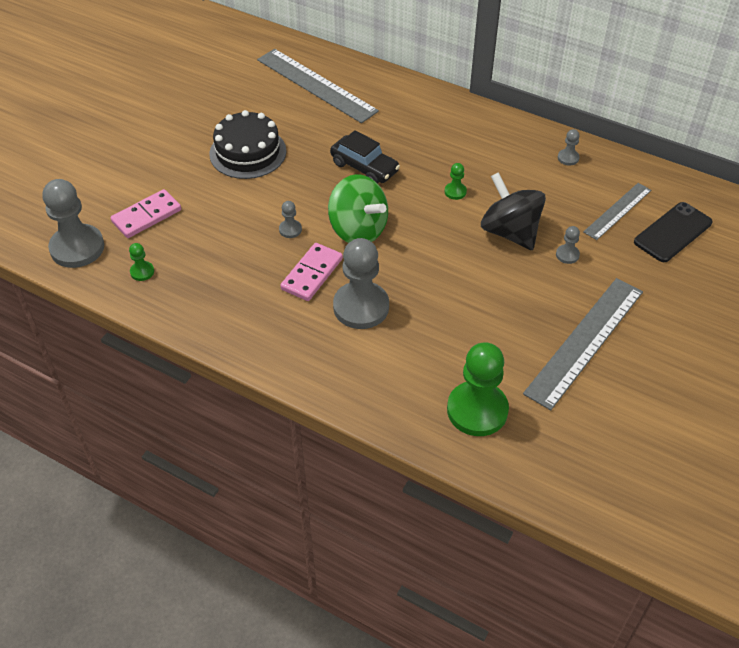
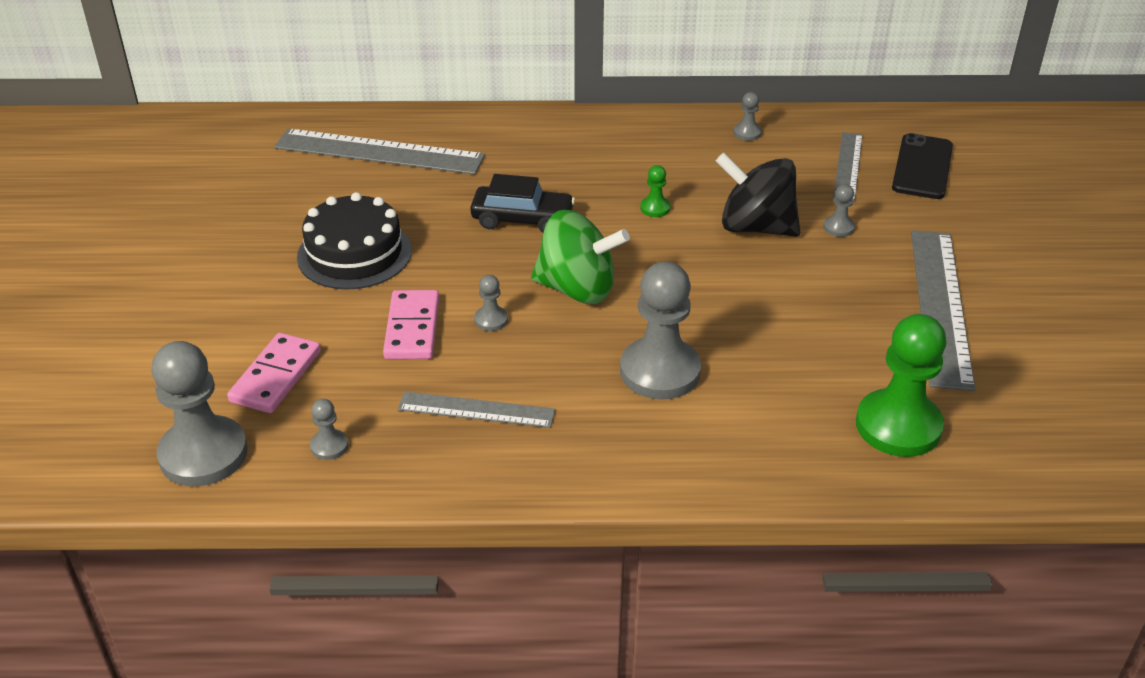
camera: 30 degrees left, 10 degrees down
(142, 272) = (329, 446): green pawn -> grey pawn
(236, 285) = (476, 410): none -> grey ruler
(312, 274) = (564, 359): pink domino -> pink domino (412, 328)

